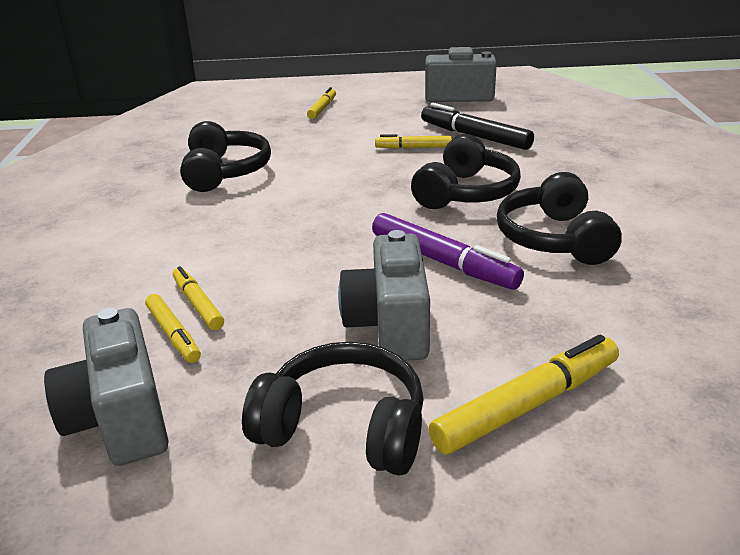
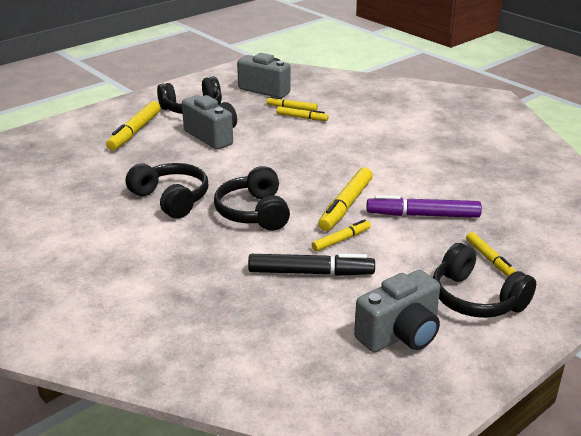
camera: 140 degrees right, 0 degrees up
(224, 172) = (425, 173): black headphones -> black headphones (476, 298)
(361, 170) = (346, 205): none -> yellow marker
(443, 261) = (219, 167): purple marker -> purple marker (423, 215)

